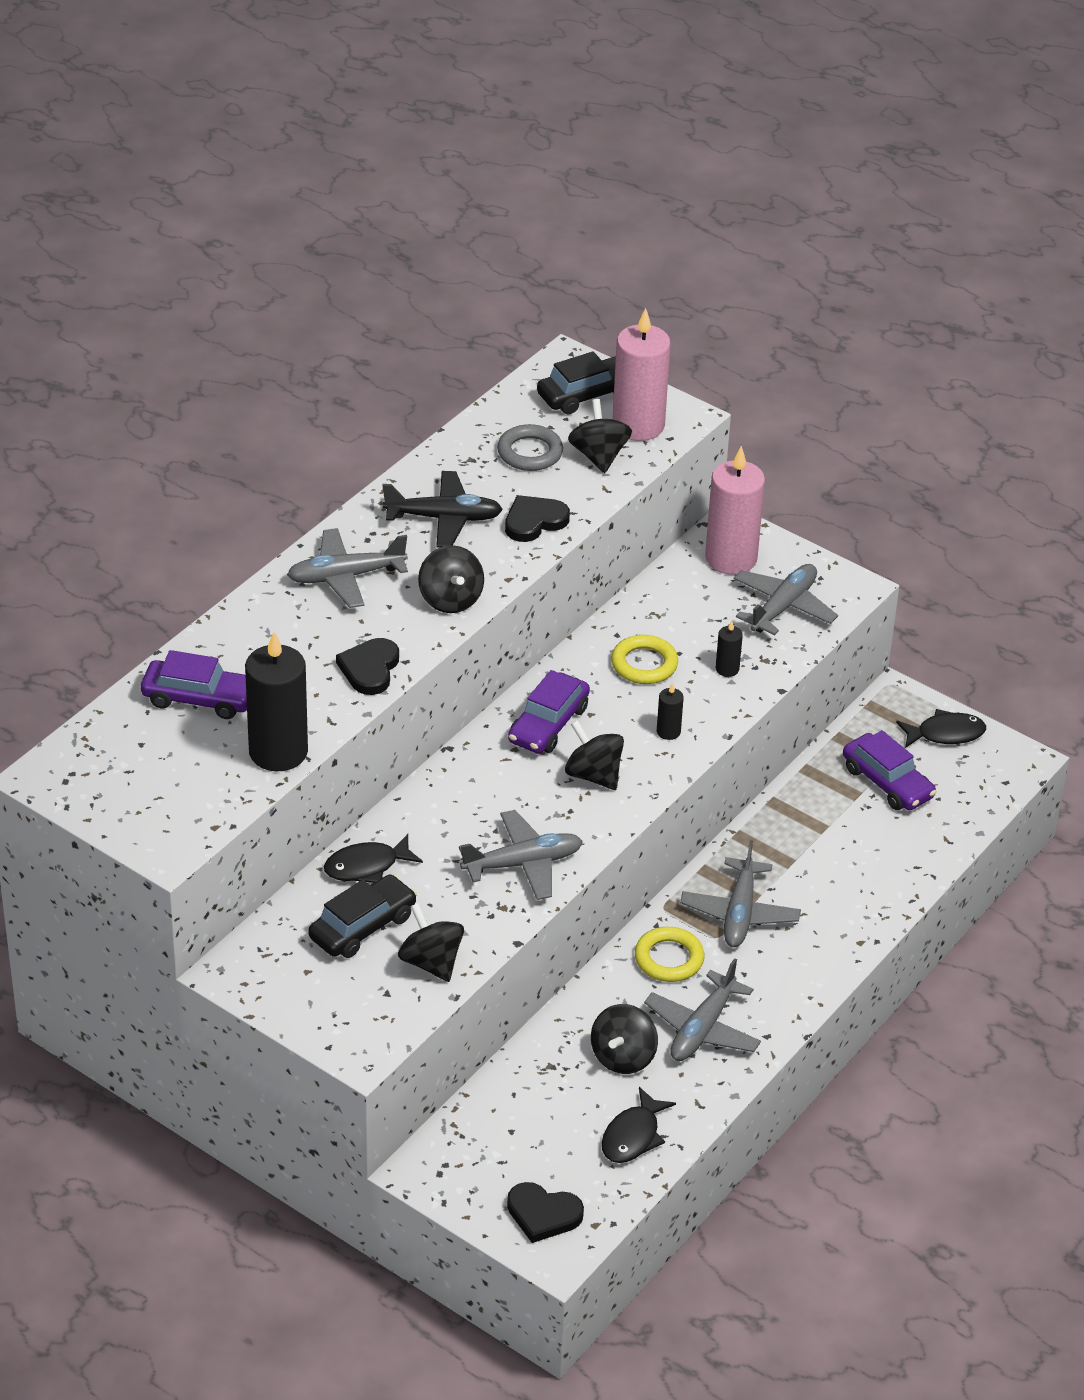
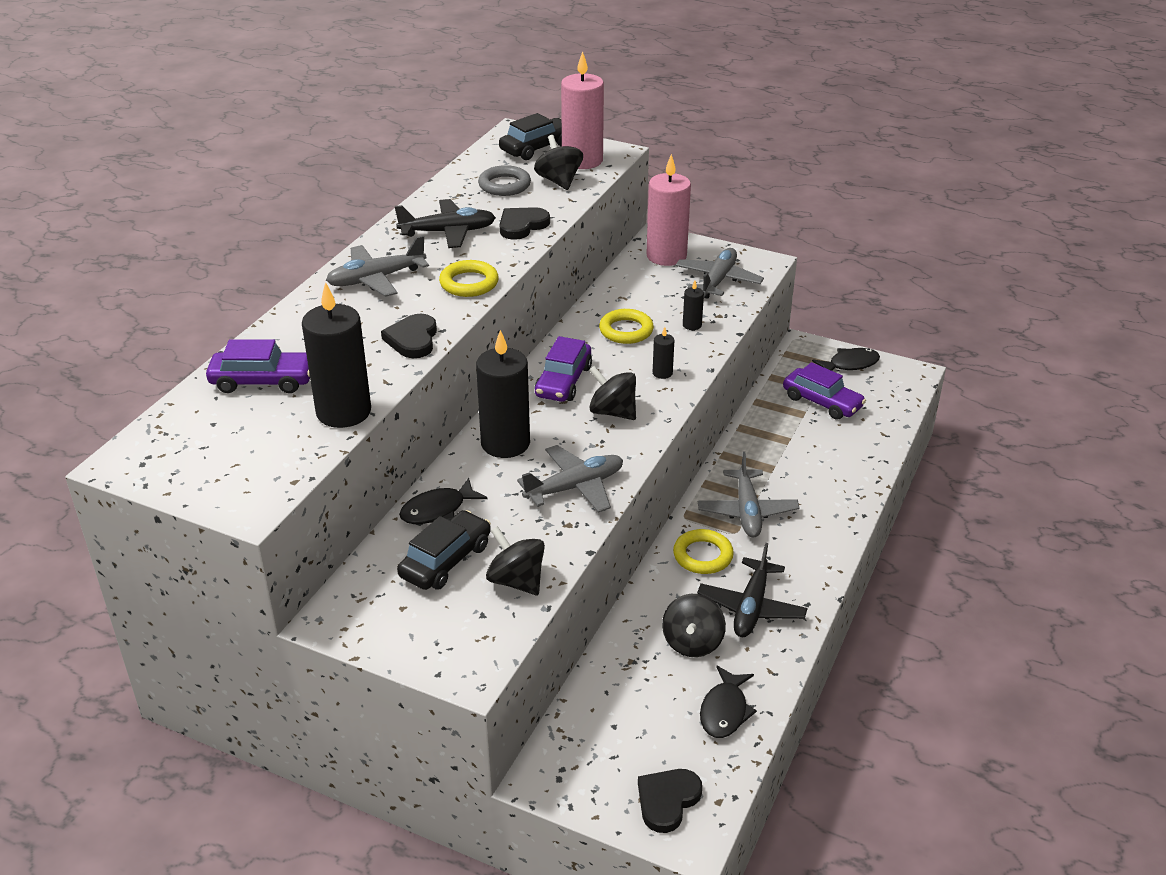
camera: 10 degrees left, 5 degrees down
(450, 599) = (469, 283): black spinning top -> yellow ring
(460, 796) = (505, 443): none -> black candle
(543, 1214) = (667, 800): black heart -> black heart turned 120 degrees clockwise
(702, 1029) = (751, 607): grey plane -> black plane

